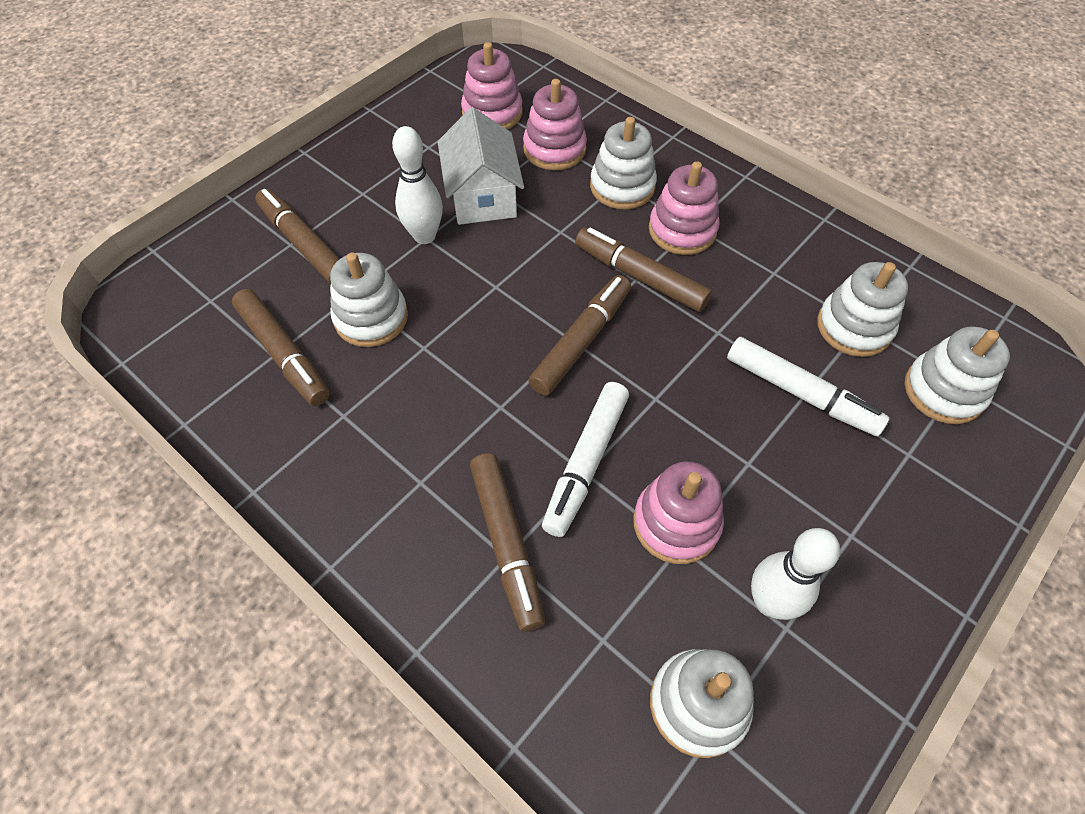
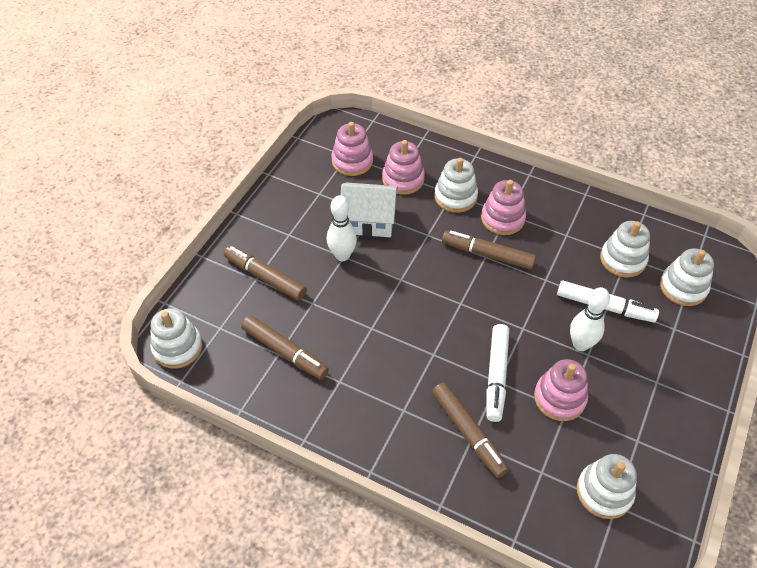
camera: 15 degrees left, 5 degrees down
(371, 318) = (331, 316): white stacking toy -> white stacking toy (177, 347)
(482, 196) = (369, 221): white house -> white house turned 60 degrees counterclockwise
(580, 342) = (466, 303): brown marker -> none
(769, 602) = (624, 429): white bowling pin -> white bowling pin (580, 344)

